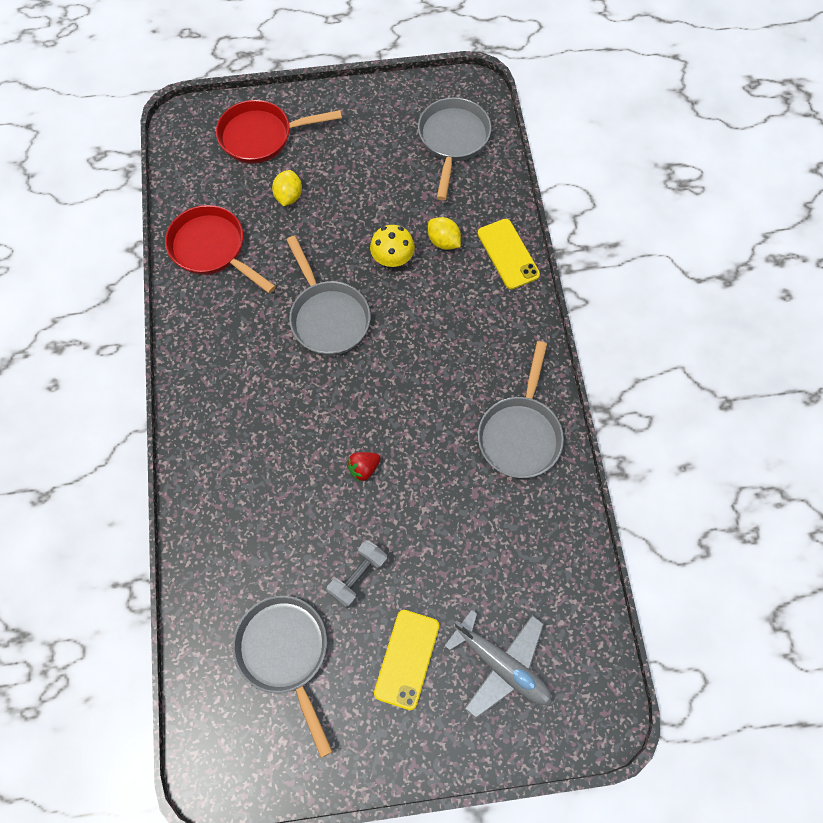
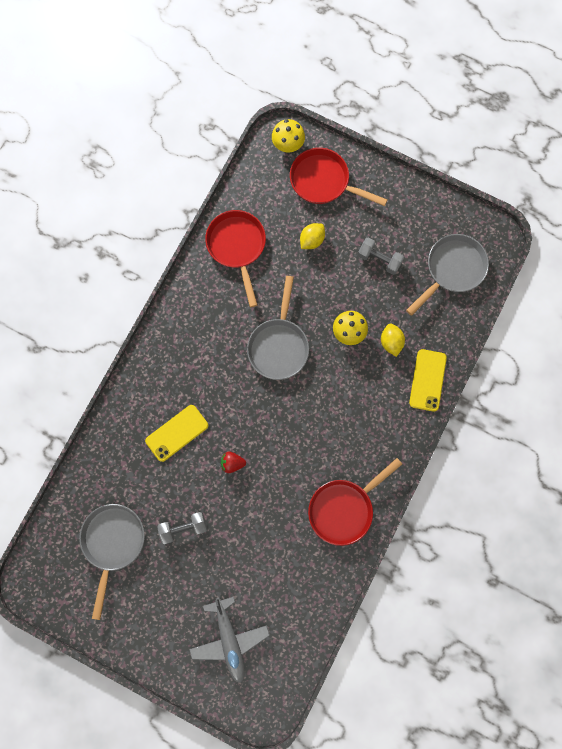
camera: 35 degrees right, 10 degrees up
(198, 124) = (288, 144): none -> yellow mushroom
(372, 174) = (379, 259): none -> grey dumbbell
(407, 659) = (178, 596): yellow phone -> yellow phone (177, 433)
(520, 433) = (344, 508): grey pan -> red pan

